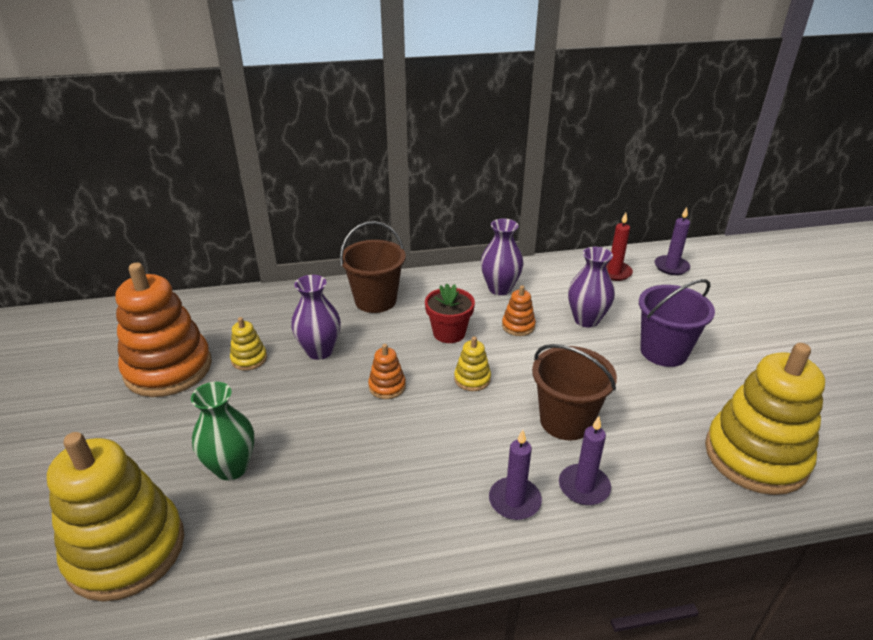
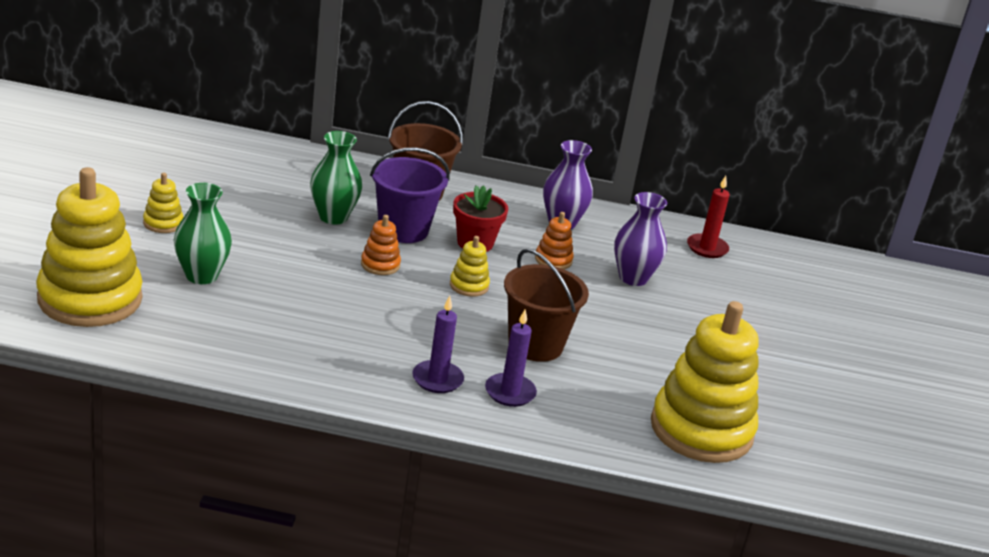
camera: 15 degrees right, 5 degrees down
(168, 369) = (181, 186): orange stacking toy -> none
(249, 359) = (261, 202): yellow stacking toy -> yellow stacking toy (163, 223)
(319, 351) = (333, 217): purple vase -> green vase
(663, 351) = (692, 329): purple bucket -> purple bucket (403, 230)
(671, 267) = (781, 263): purple candle -> none

